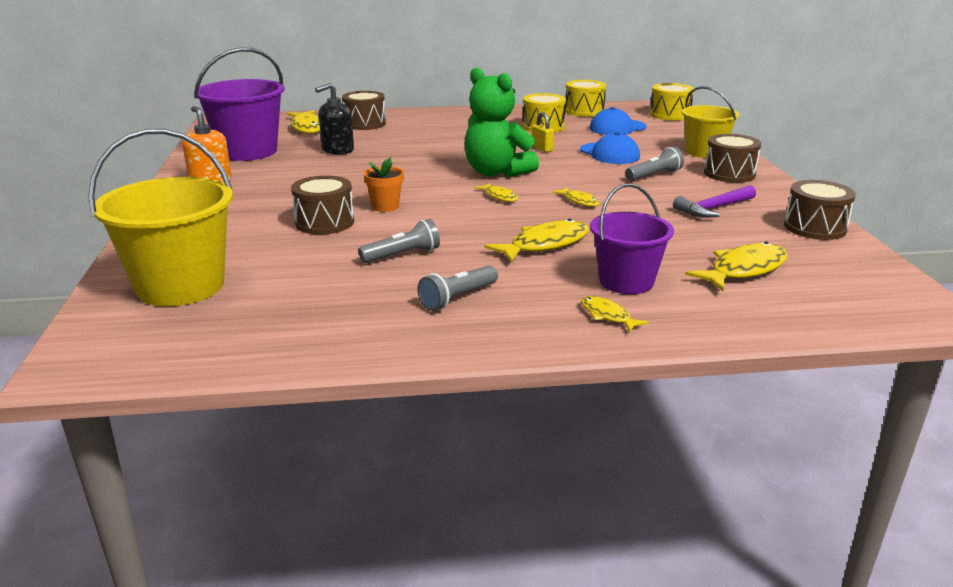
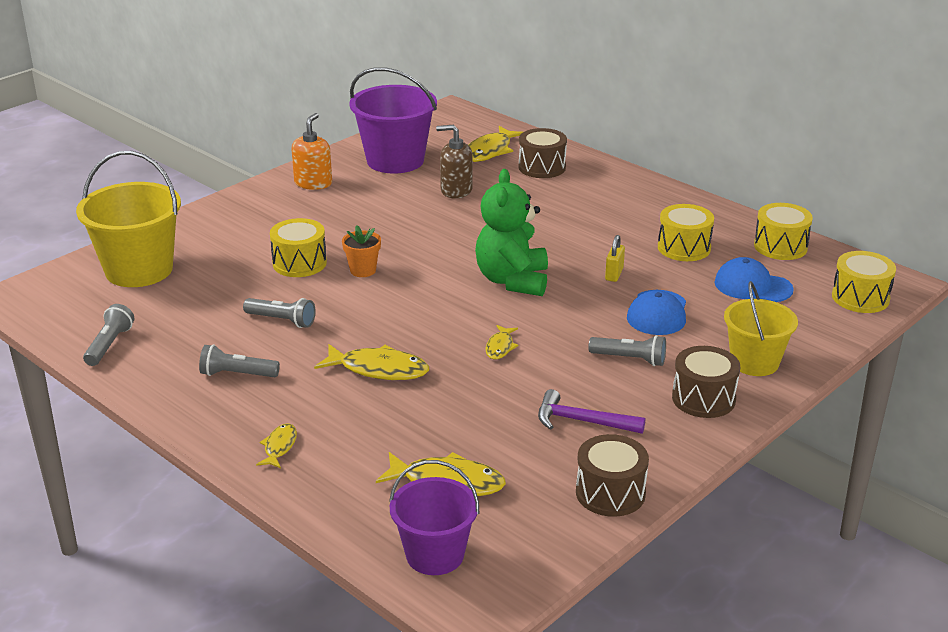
camera: 50 degrees right, 5 degrees up
(290, 342) = (109, 345): none -> grey flashlight
(324, 222) = (299, 263): brown drum -> yellow drum
(337, 150) = (456, 190): black soap dispenser -> brown soap dispenser
(499, 196) = (456, 307): yellow fish -> none
(626, 282) = (351, 433): purple bucket -> purple bucket (435, 555)

